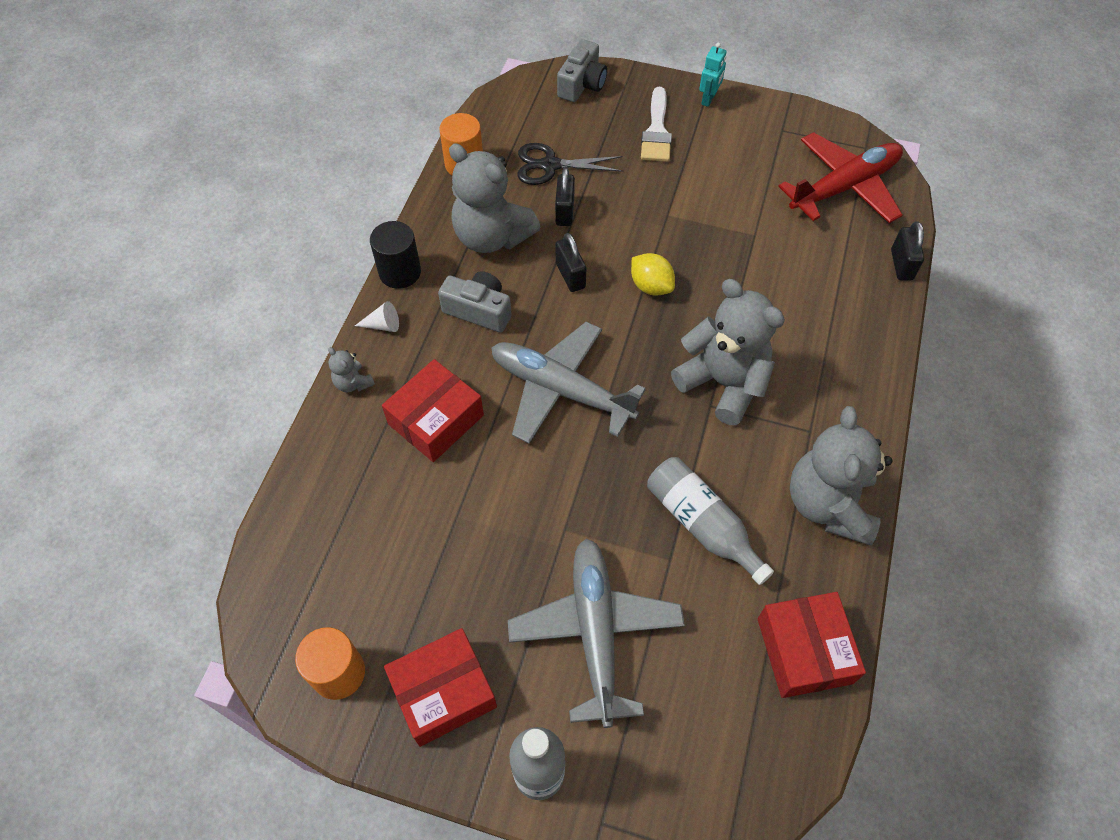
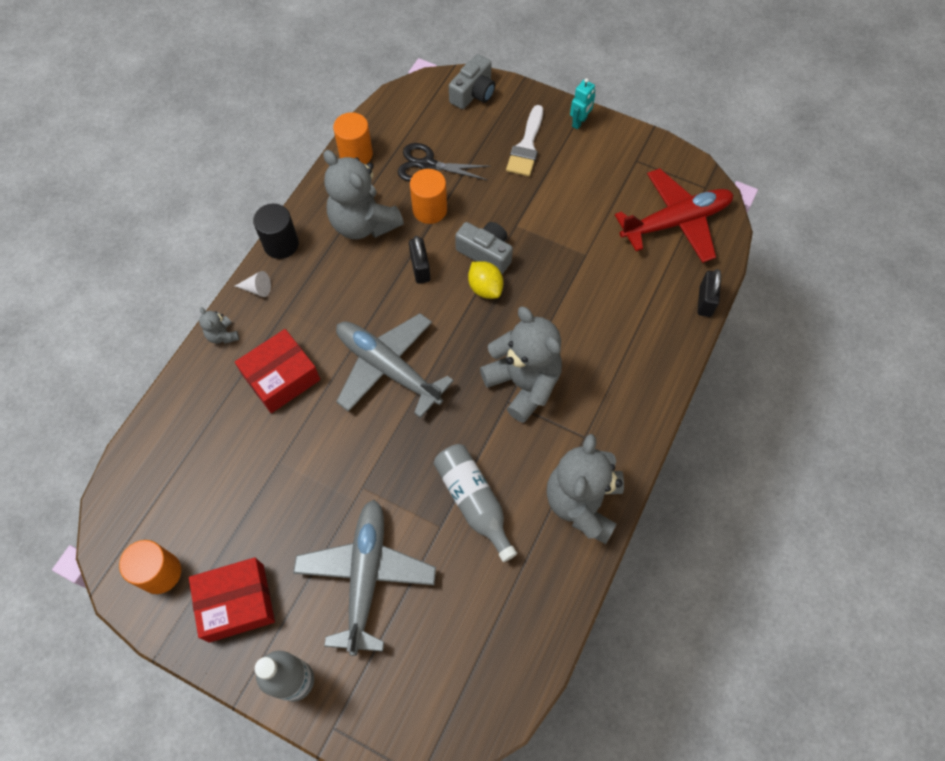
camera: 10 degrees right, 5 degrees up
(479, 310) = (337, 288): grey camera -> grey camera (486, 253)
(564, 211) = (429, 210): black padlock -> orange cylinder
(804, 650) = (528, 621): red box -> none

